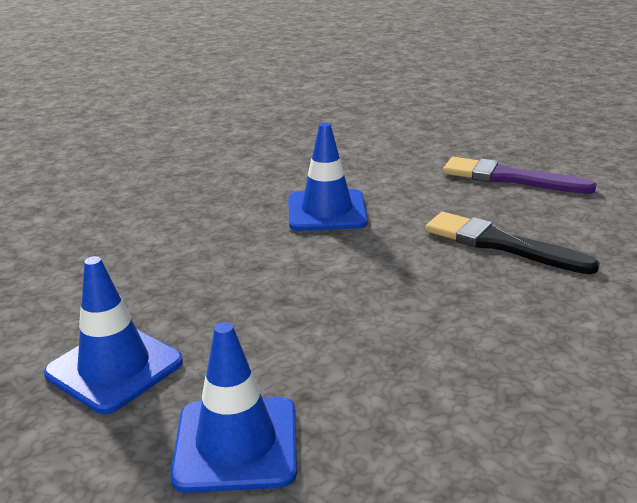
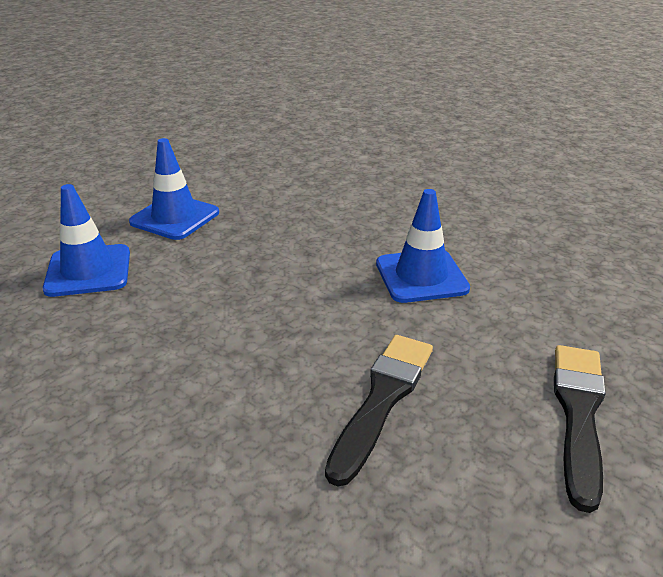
camera: 80 degrees right, 5 degrees up
(509, 178) = (578, 414): purple brush -> black brush

